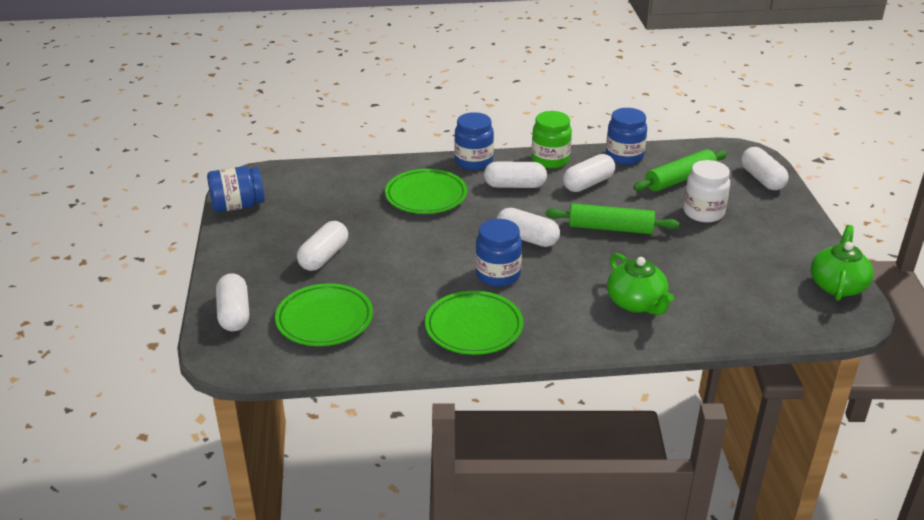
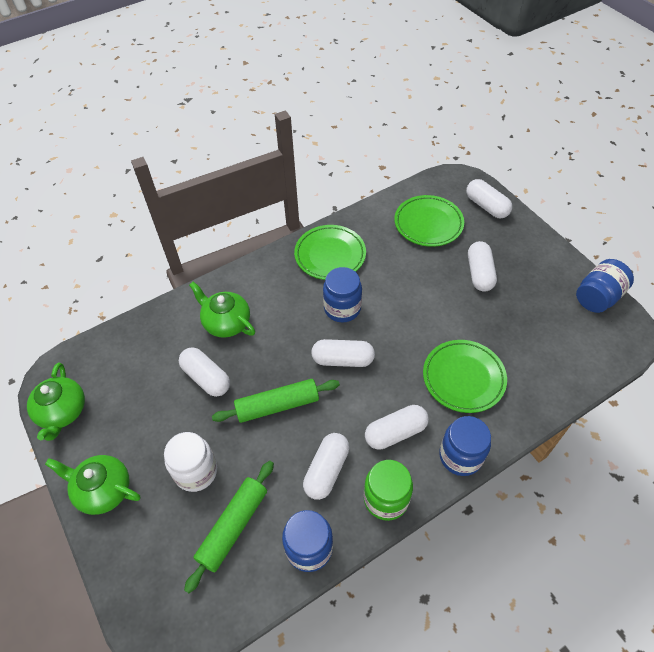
camera: 155 degrees right, 20 degrees up
(762, 179) = (139, 573): white capsule -> white capsule (206, 378)
(792, 225) = (103, 490): none -> green teapot

